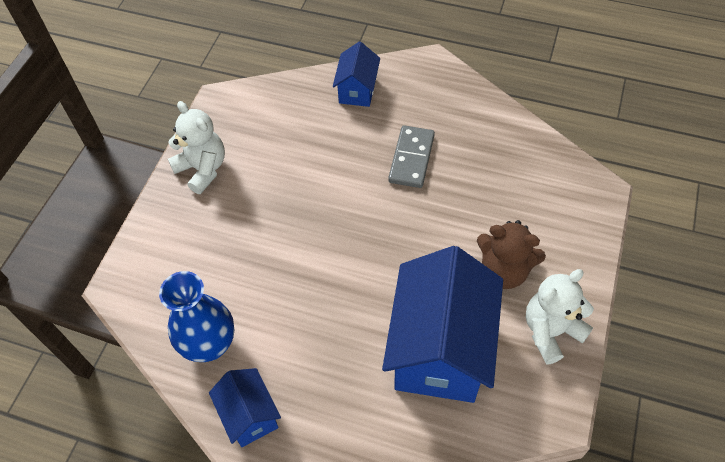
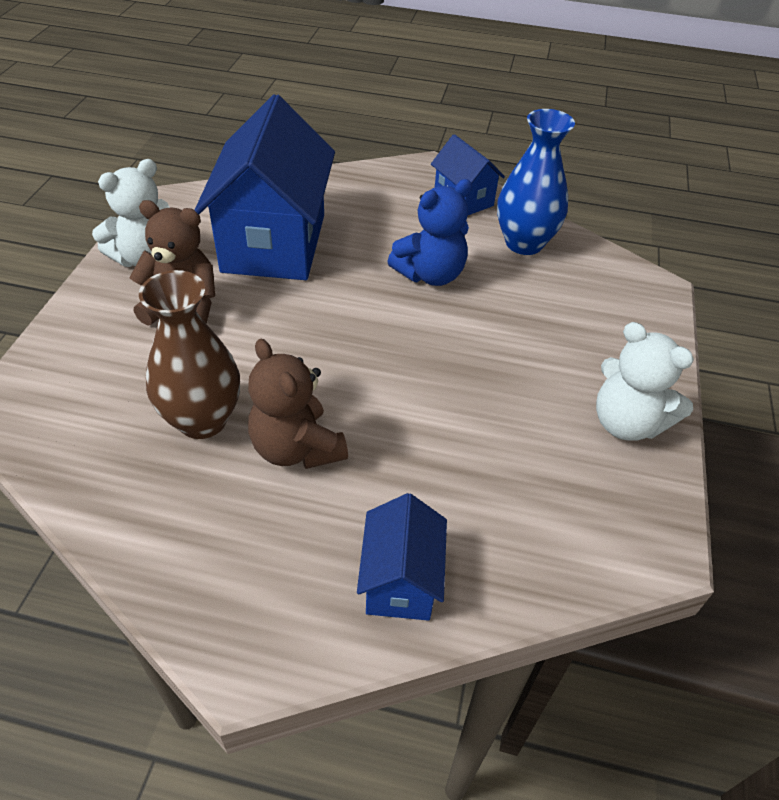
camera: 170 degrees right, 10 degrees down
(303, 305) = (430, 274): none -> blue teddy bear
(411, 158) = (296, 448): grey domino -> brown teddy bear
(472, 178) = (202, 420): none -> brown vase

